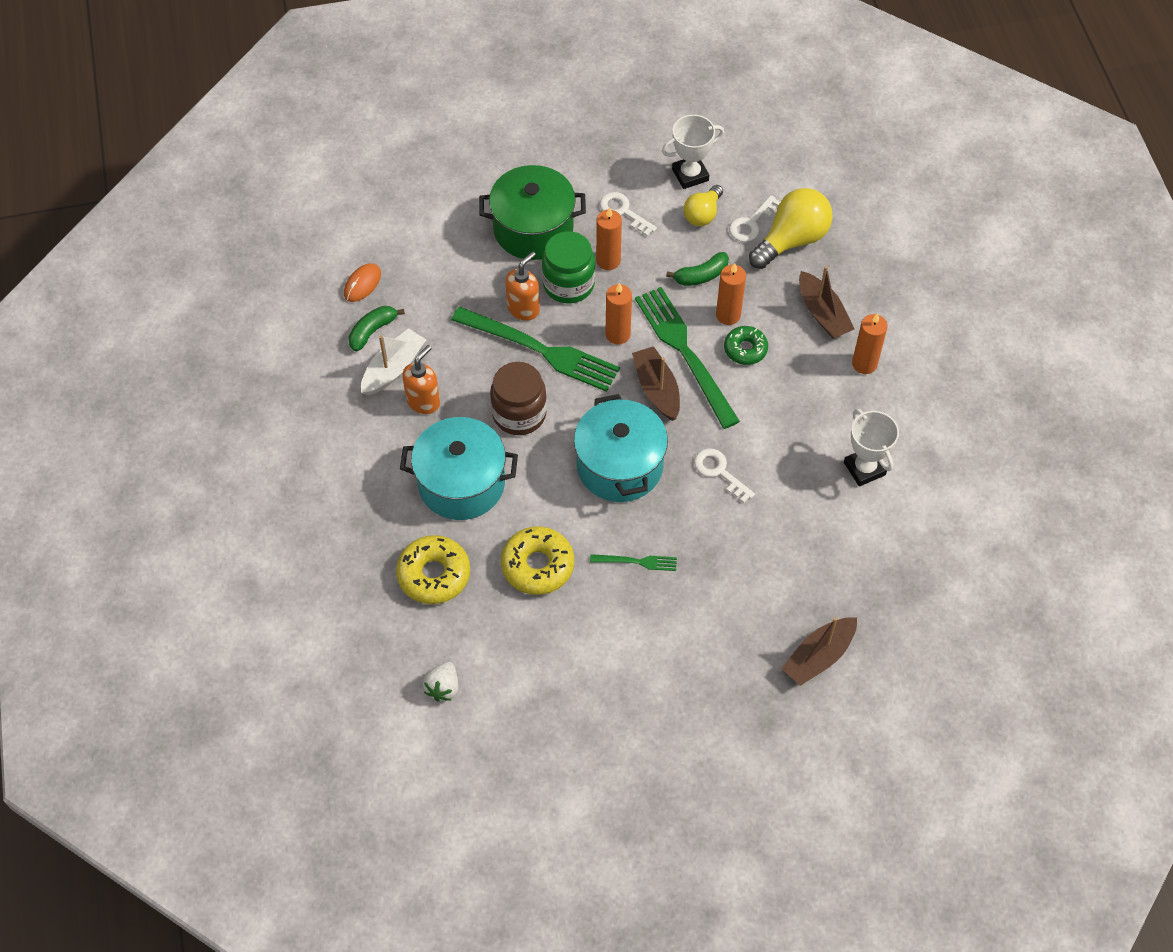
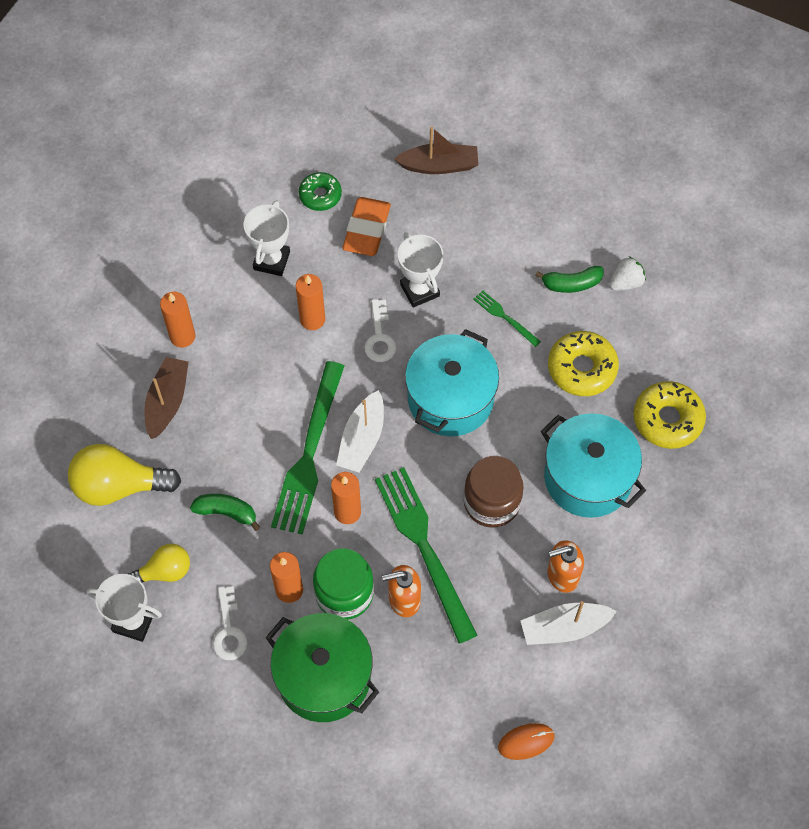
camera: 140 degrees left, 5 degrees up
(372, 331) = (554, 682): green banana -> green banana (571, 284)
(443, 687) = (724, 331): white strawberry -> white strawberry (626, 282)
(656, 389) = (362, 439): brown boat -> white boat
(726, 533) = (419, 290): none -> white trophy
(728, 315) = (242, 459): orange candle -> orange candle (312, 319)
(745, 349) = (259, 419): green donut -> green donut (320, 195)
(751, 223) = (134, 529): white key -> none
(818, 551) = (367, 230): none -> orange eraser

